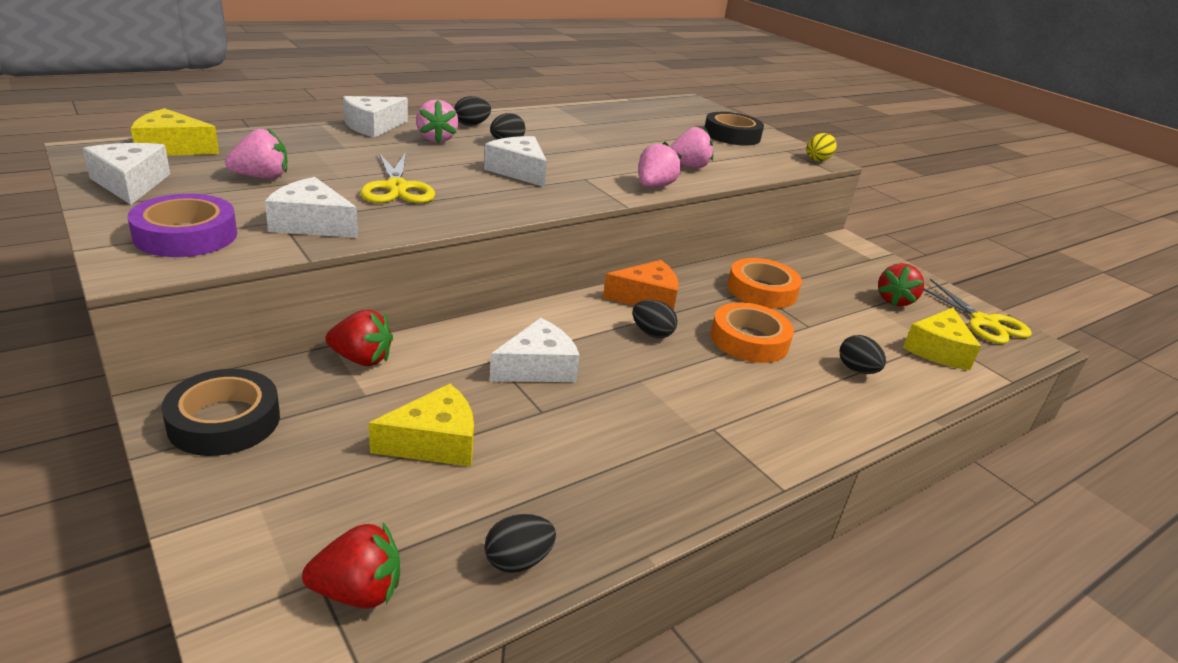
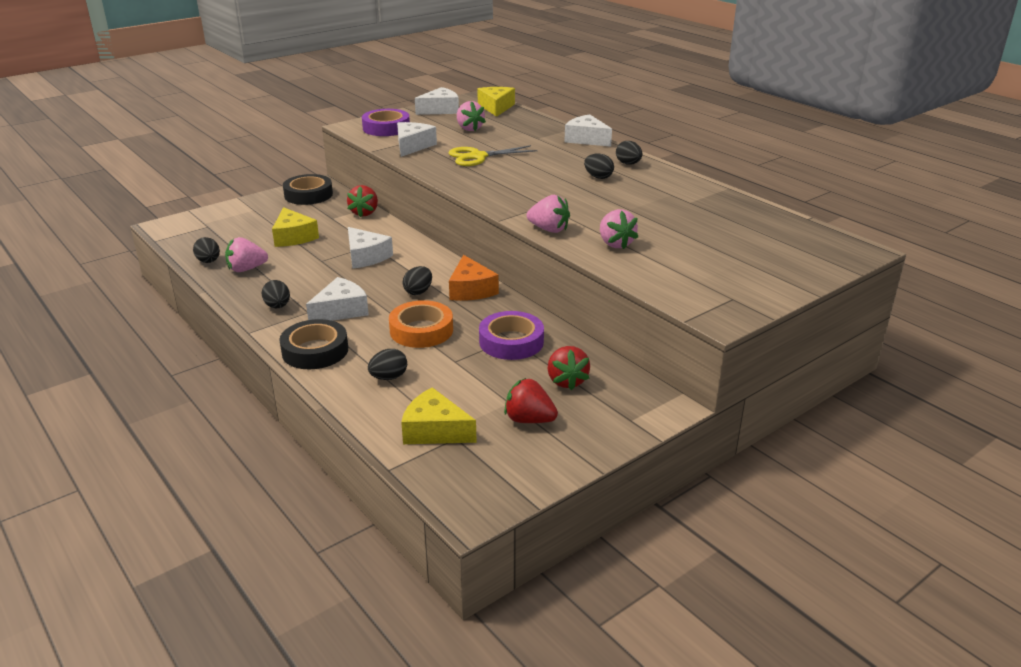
camera: 90 degrees right, 0 degrees up
(358, 592) = (199, 233): red strawberry -> red strawberry (566, 381)
(436, 139) = (581, 157): pink strawberry -> pink strawberry (246, 269)
(518, 171) = (539, 184): white cheese -> white cheese (341, 310)
(700, 459) = (277, 306): none -> black egg
(732, 135) = (747, 268): black tape -> black tape (315, 351)
(762, 290) = (511, 342): orange tape -> purple tape
(818, 160) = (717, 315): yellow egg -> none
(984, 322) = (506, 478): yellow scissors -> none

